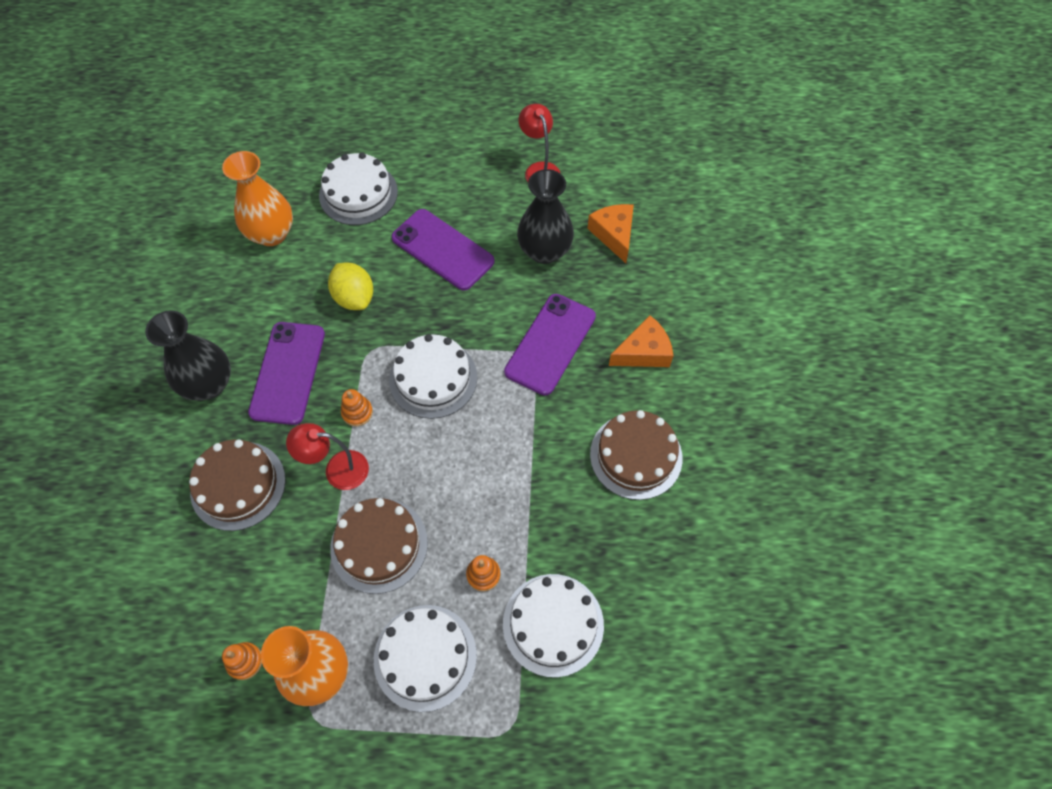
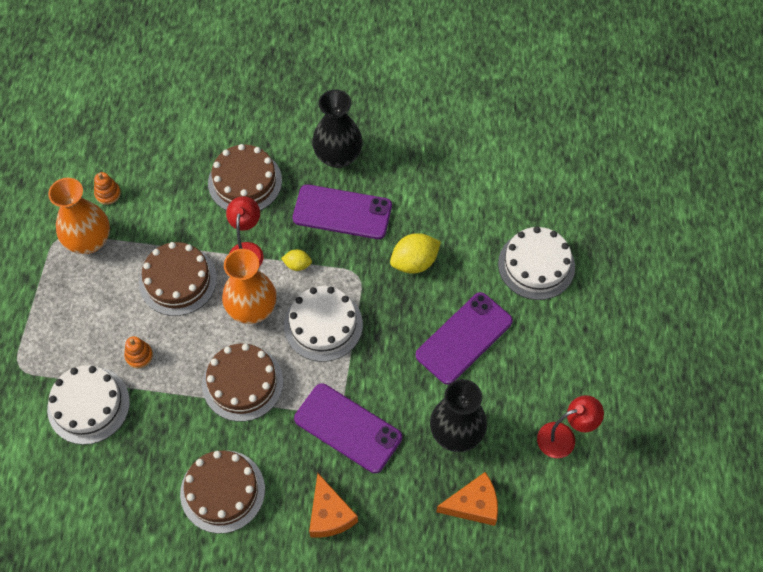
camera: 95 degrees right, 0 degrees up
(271, 234) = (490, 194): orange vase -> orange vase (252, 309)
(357, 412) = (297, 265): orange stacking toy -> yellow lemon
(425, 657) = (84, 311): white cake -> none
(509, 452) = (242, 383): none -> brown cake

